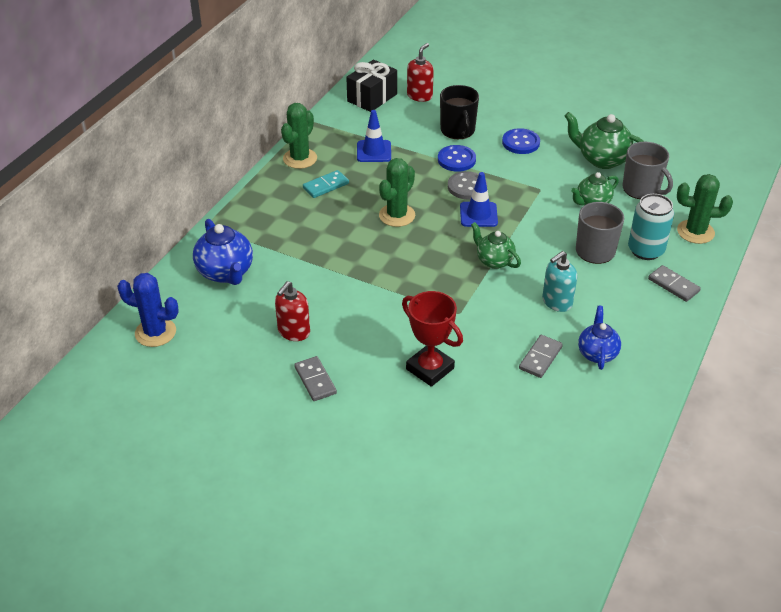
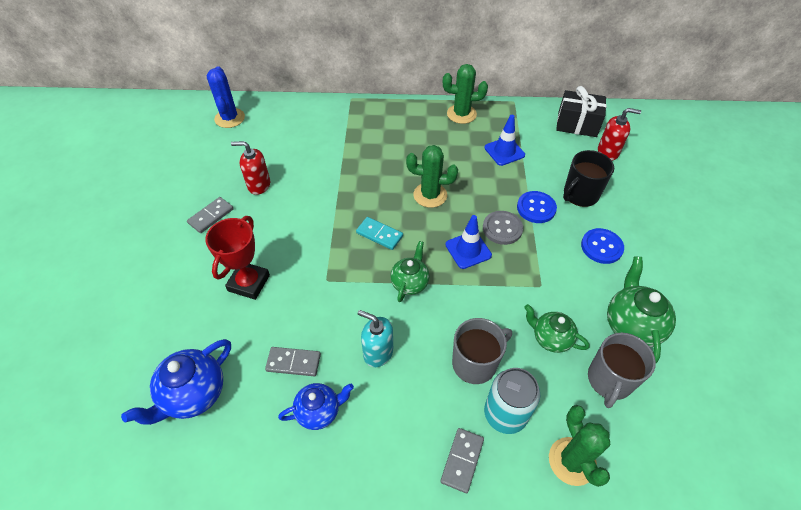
camera: 65 degrees right, 10 degrees up
(226, 273) = (306, 126): blue teapot -> blue teapot (193, 394)
(326, 186) = (438, 140): turquoise domino -> turquoise domino (379, 234)

